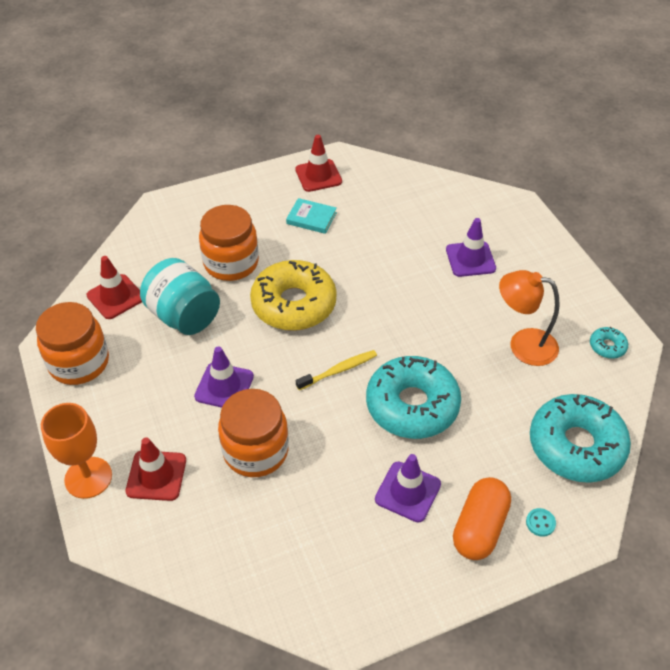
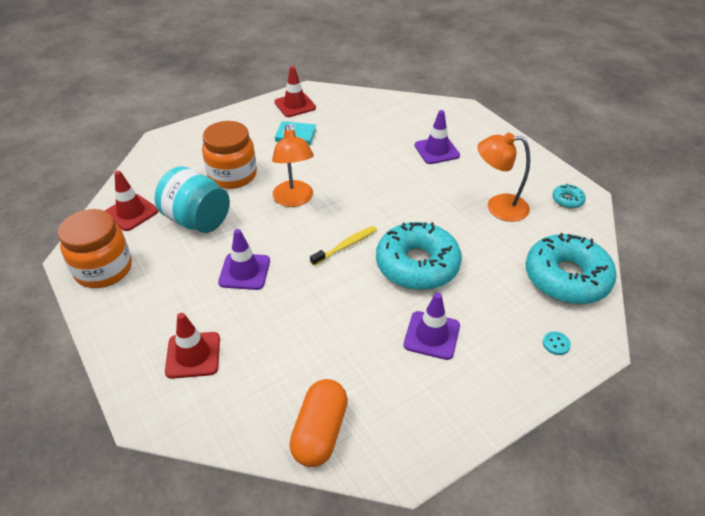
camera: 10 degrees left, 5 degrees down
(88, 477) = (126, 366): orange goblet -> none
(256, 451) = (284, 321): orange jar -> none
(294, 304) = (294, 200): yellow donut -> orange lamp
(479, 527) = (504, 356): orange capsule -> orange capsule (320, 432)

